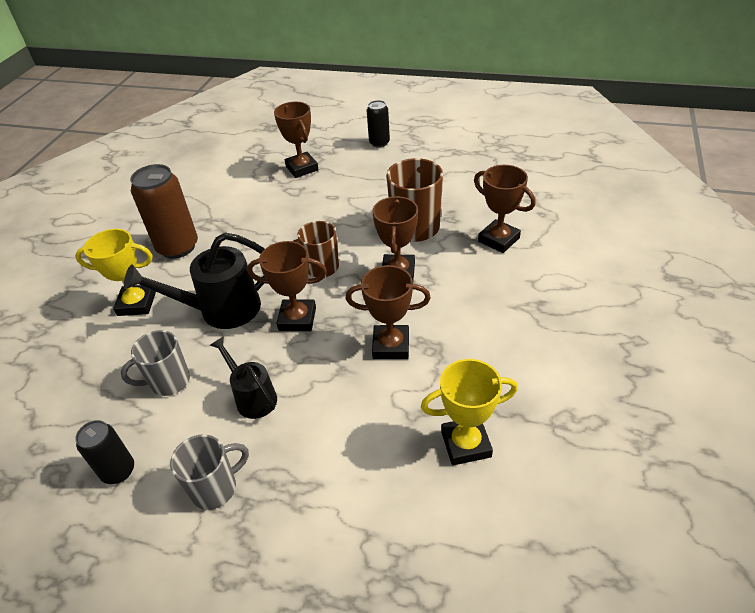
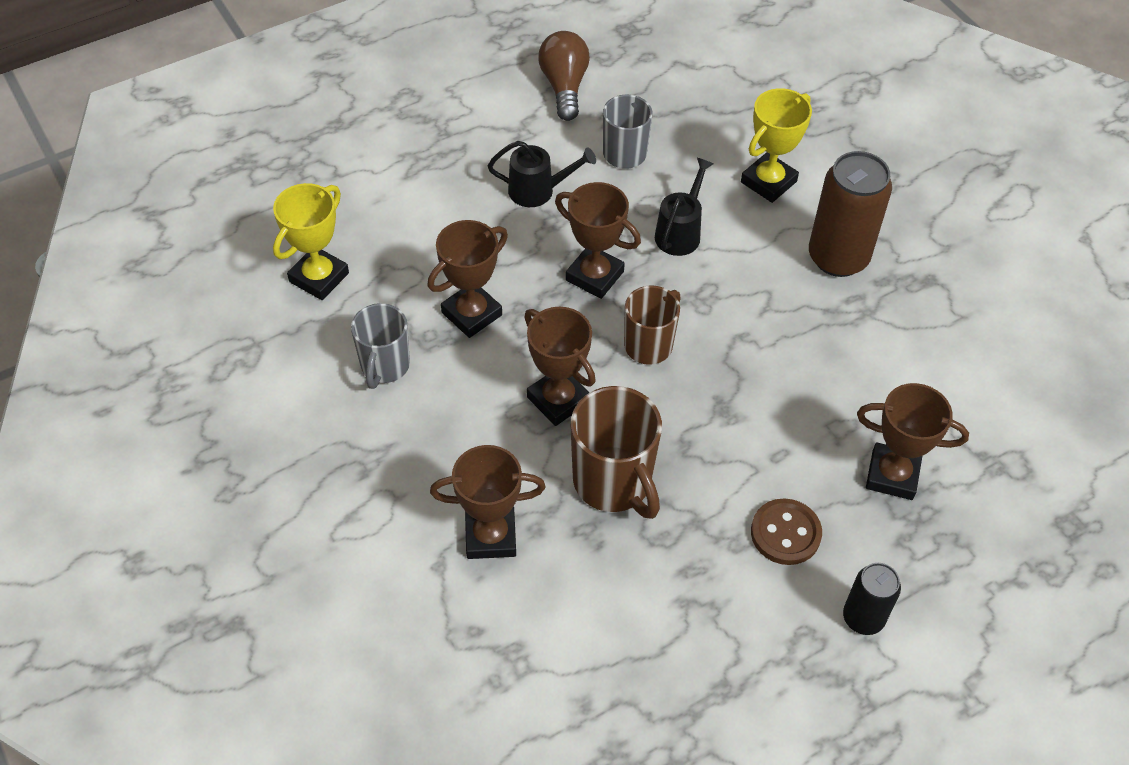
camera: 130 degrees right, 10 degrees up
(118, 471) = (564, 86): black can -> brown light bulb
(215, 488) = (479, 125): grey mug -> grey mug (384, 366)
(220, 310) = (680, 232): black watering can -> black watering can, size x0.60
(297, 319) = (594, 276): brown trophy -> brown trophy turned 75 degrees clockwise
(369, 175) = (785, 533): none -> brown button

